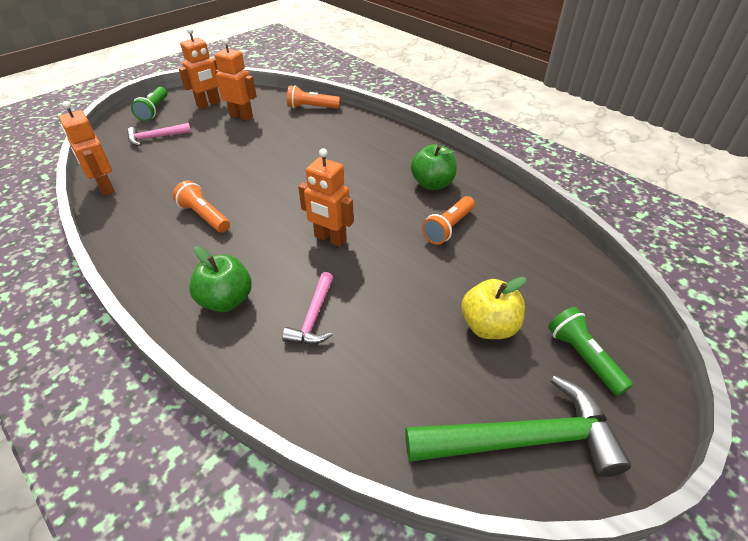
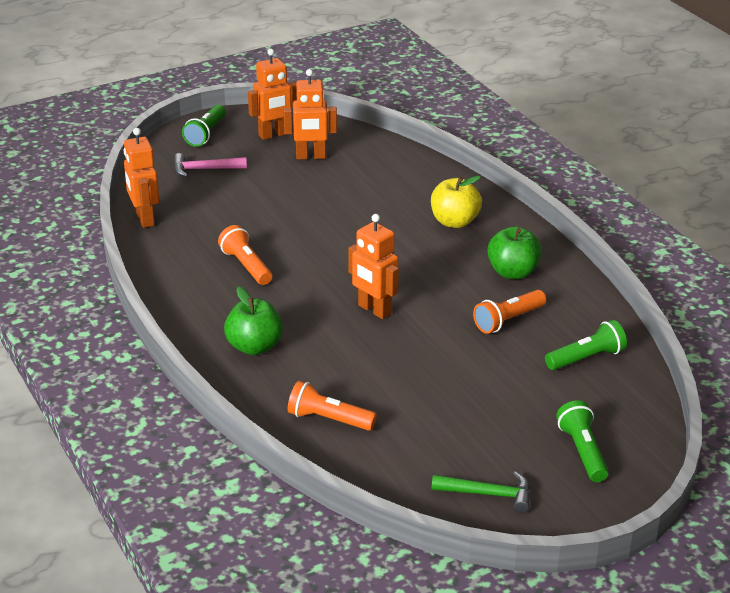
camera: 15 degrees right, 10 degrees down
(241, 116) = (311, 156): orange robot -> orange robot turned 135 degrees clockwise
(311, 107) = (401, 157): orange flashlight -> orange flashlight (328, 419)
(313, 317) = (335, 375): pink hammer -> none
(488, 326) = (503, 412): yellow apple -> yellow apple (454, 222)
(522, 440) = (488, 494): green hammer -> green hammer, size x0.54
(530, 252) = (586, 358): none -> green flashlight

